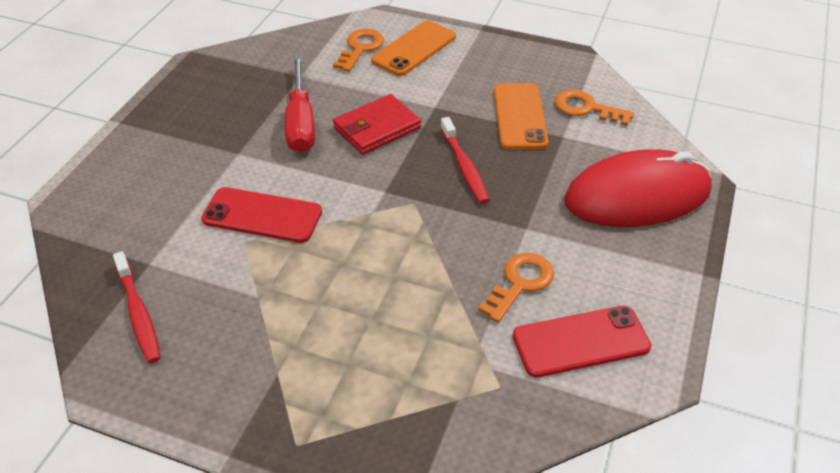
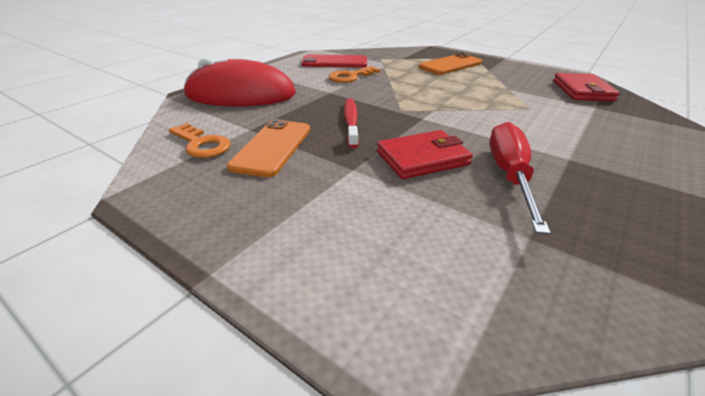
camera: 165 degrees left, 10 degrees down
(138, 313) = (582, 91): red toothbrush -> red wallet
(262, 215) = (522, 117): red phone -> none
(360, 48) = (433, 272): orange key -> none
(414, 49) = (343, 253): orange phone -> orange phone (450, 65)

